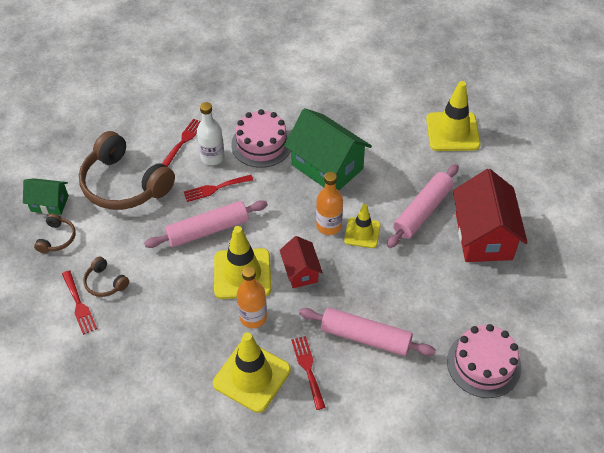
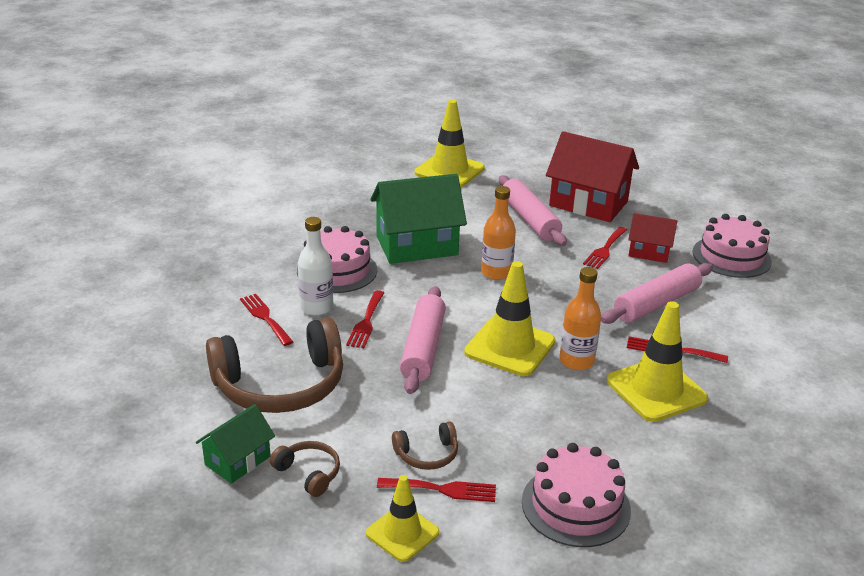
camera: 60 degrees left, 20 degrees down
(103, 376) = (575, 505): none -> pink cake
(301, 271) = (541, 310): red house -> red house (649, 252)
(362, 233) = (524, 258): yellow traffic cone -> yellow traffic cone (402, 533)
(418, 275) = (605, 249): none -> red fork

